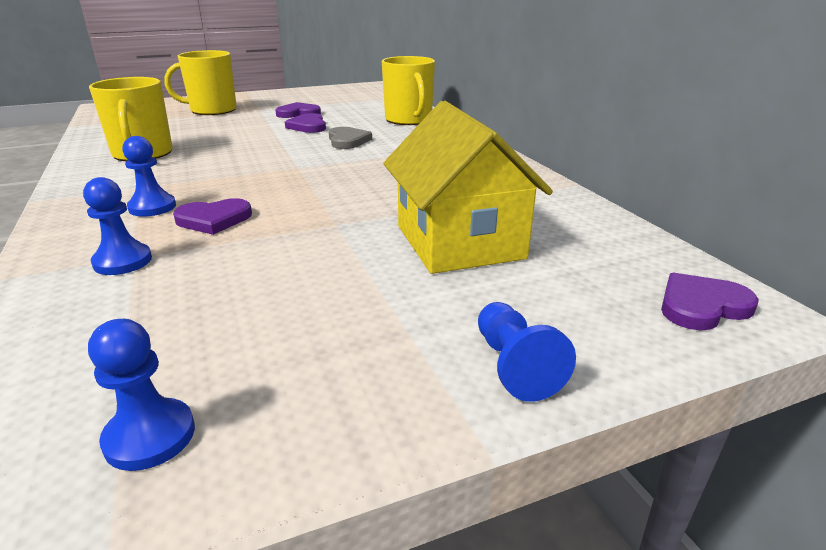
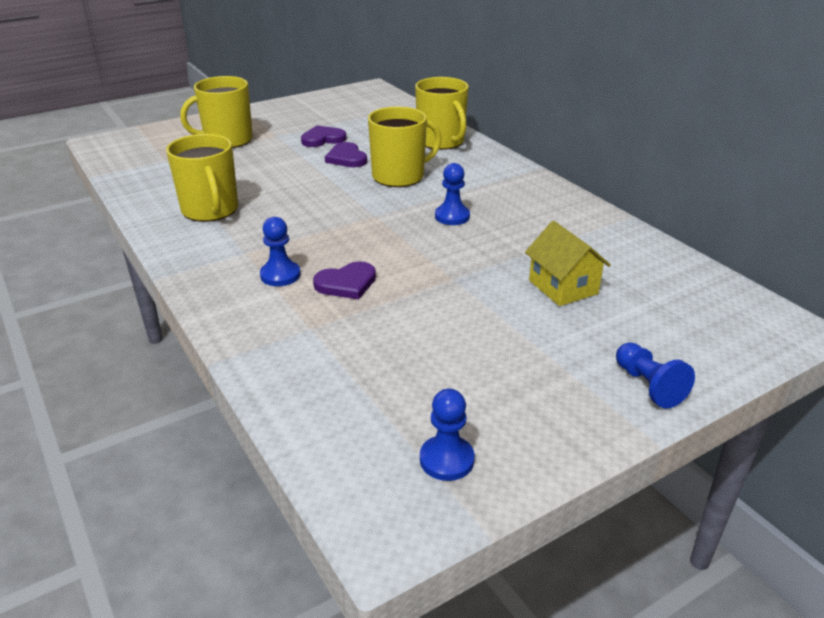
camera: 10 degrees left, 5 degrees up
(123, 261) = (306, 333): blue pawn -> blue pawn (452, 216)
(347, 141) = (399, 176): grey heart -> yellow mug
(459, 242) = (563, 287): yellow house -> yellow house, size x0.60
(702, 306) = (755, 326): purple heart -> none

